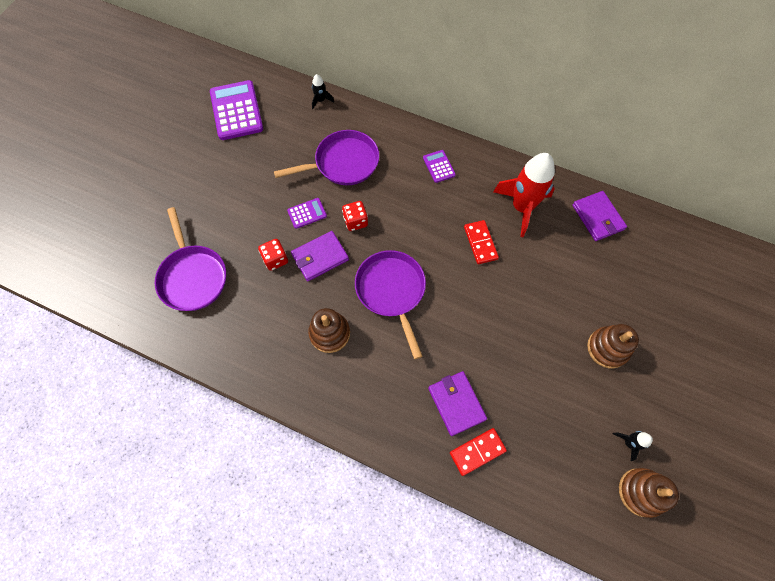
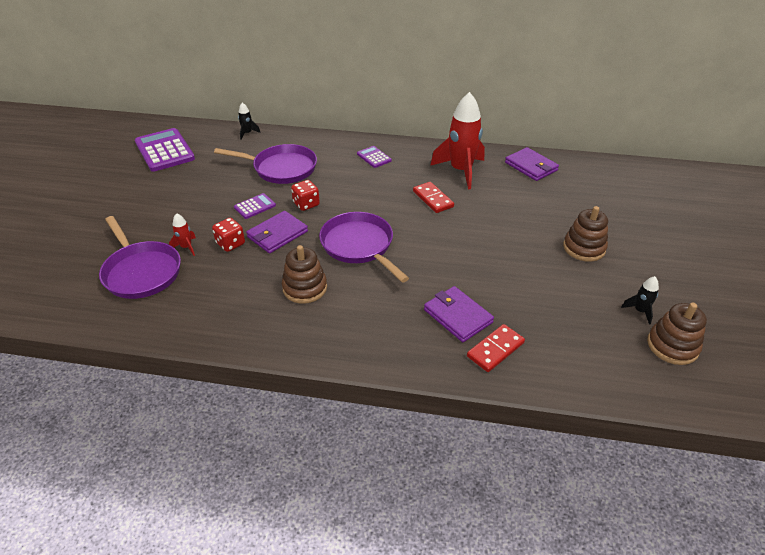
camera: 15 degrees left, 25 degrees down
(236, 254) = (186, 247): none -> red rocket
(343, 163) = (281, 168): purple pan -> purple pan turned 45 degrees clockwise

